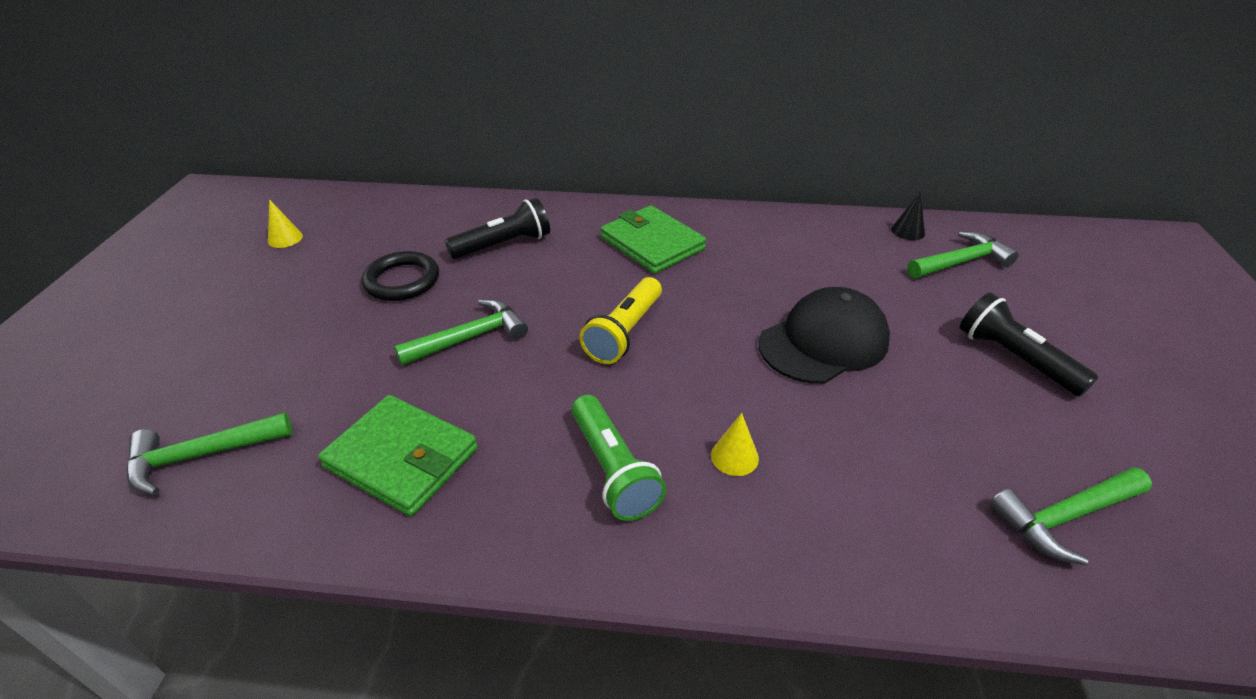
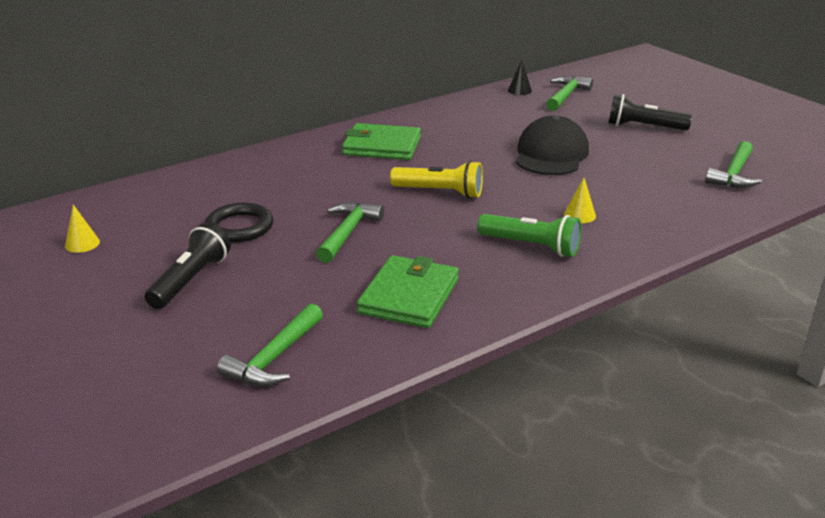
camera: 40 degrees left, 10 degrees down
(401, 458) = (409, 296): green wallet -> green wallet turned 60 degrees counterclockwise
(503, 245) = (279, 182): black flashlight -> black flashlight (190, 280)
(625, 332) = (439, 192): yellow flashlight -> yellow flashlight turned 60 degrees counterclockwise

